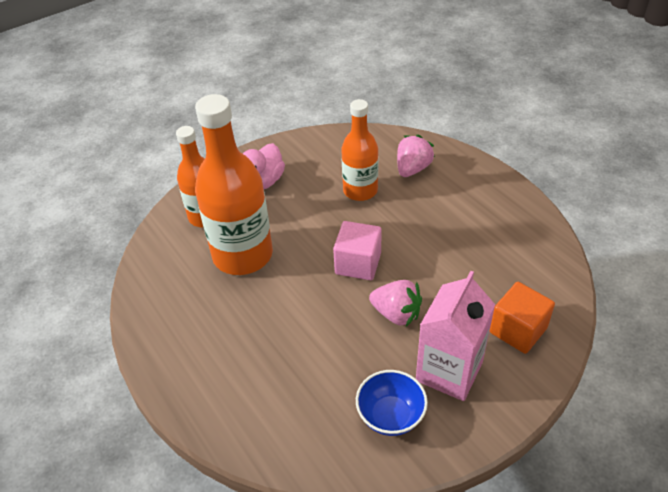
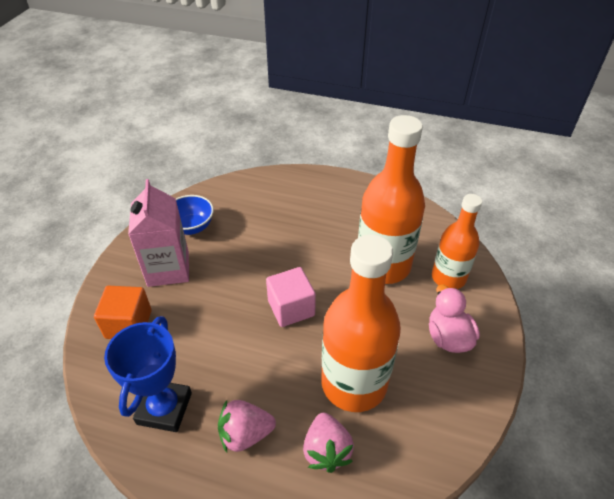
camera: 140 degrees right, 0 degrees up
(360, 191) = (354, 383): orange bottle -> orange bottle, size x1.62
(396, 314) = (231, 286): pink strawberry -> pink strawberry (245, 434)
(513, 244) = (164, 408): none -> blue trophy

